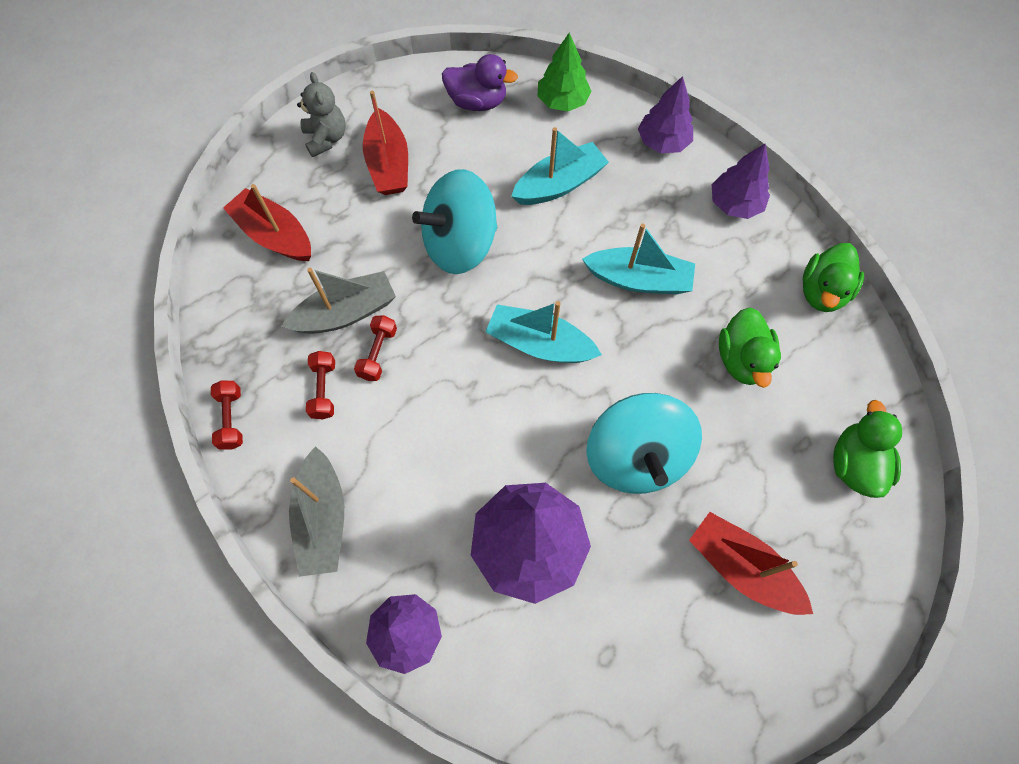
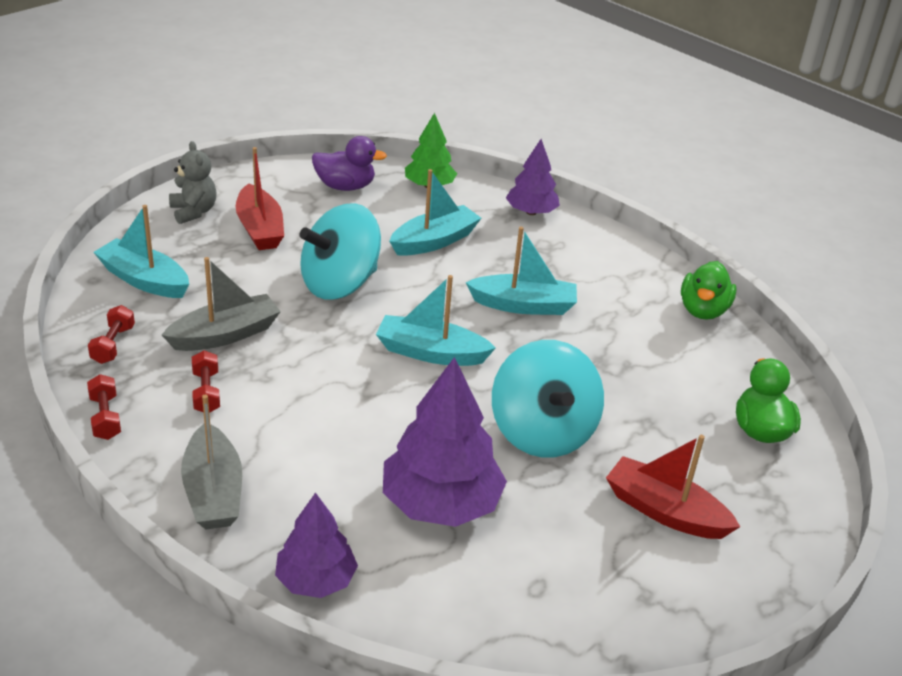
camera: 10 degrees left, 30 degrees down
(275, 235) = (144, 280): red boat -> turquoise boat
(378, 353) = (262, 363): red dumbbell -> red dumbbell (113, 345)
(735, 204) = (608, 252): purple tree -> none
(742, 360) = (635, 359): green duck -> none

